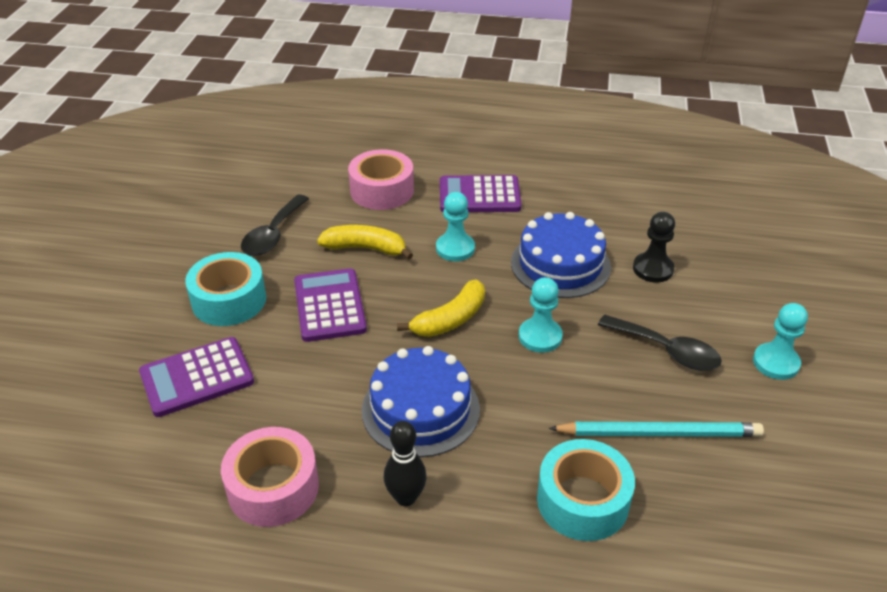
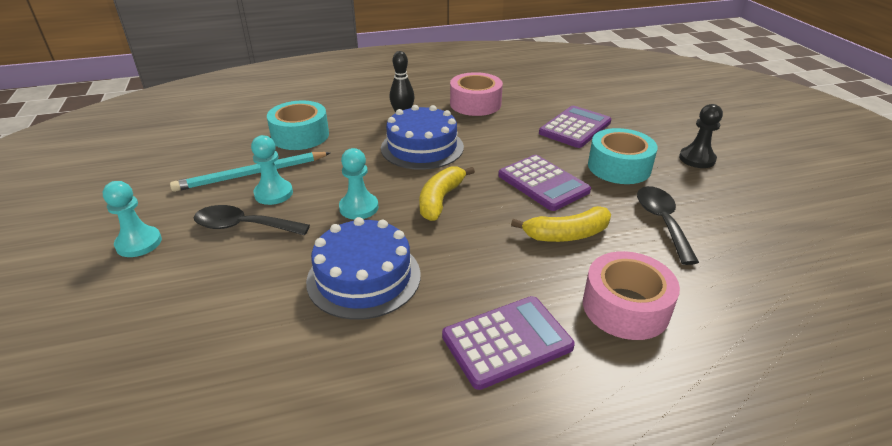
camera: 155 degrees right, 5 degrees down
(455, 248) = (482, 261): turquoise pawn -> turquoise pawn (273, 193)
(653, 269) = (256, 303): black pawn -> black pawn (697, 159)

